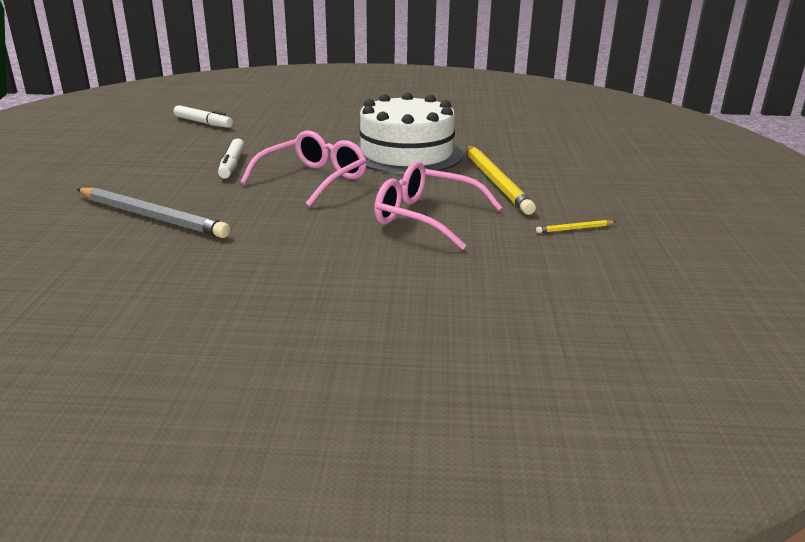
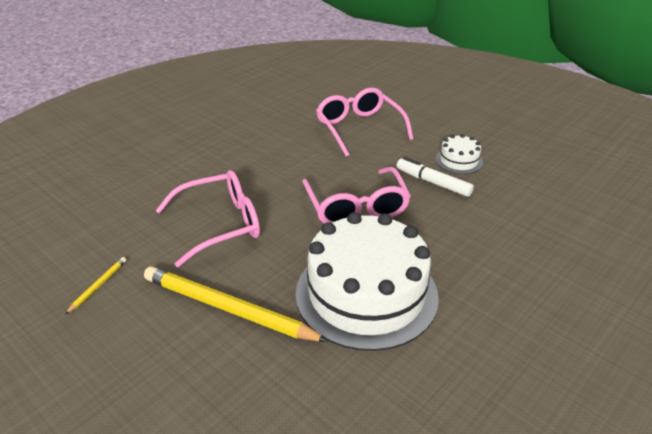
camera: 130 degrees right, 10 degrees up
(152, 217) = (359, 129): grey pencil -> pink glasses
(177, 164) = (459, 161): none -> white cake
(203, 123) = (589, 206): white marker -> none

